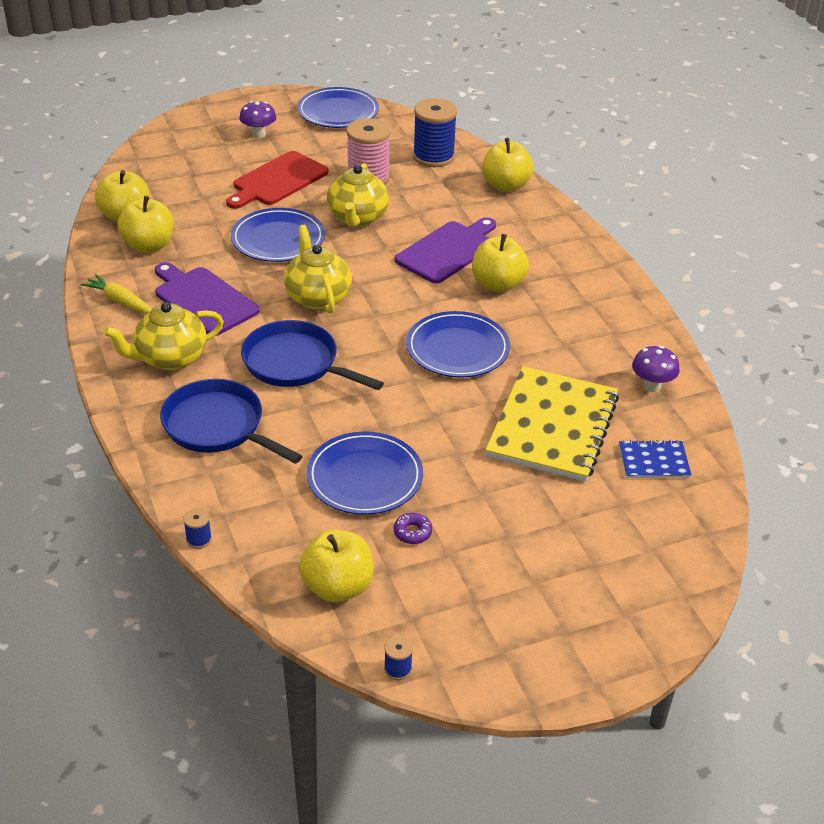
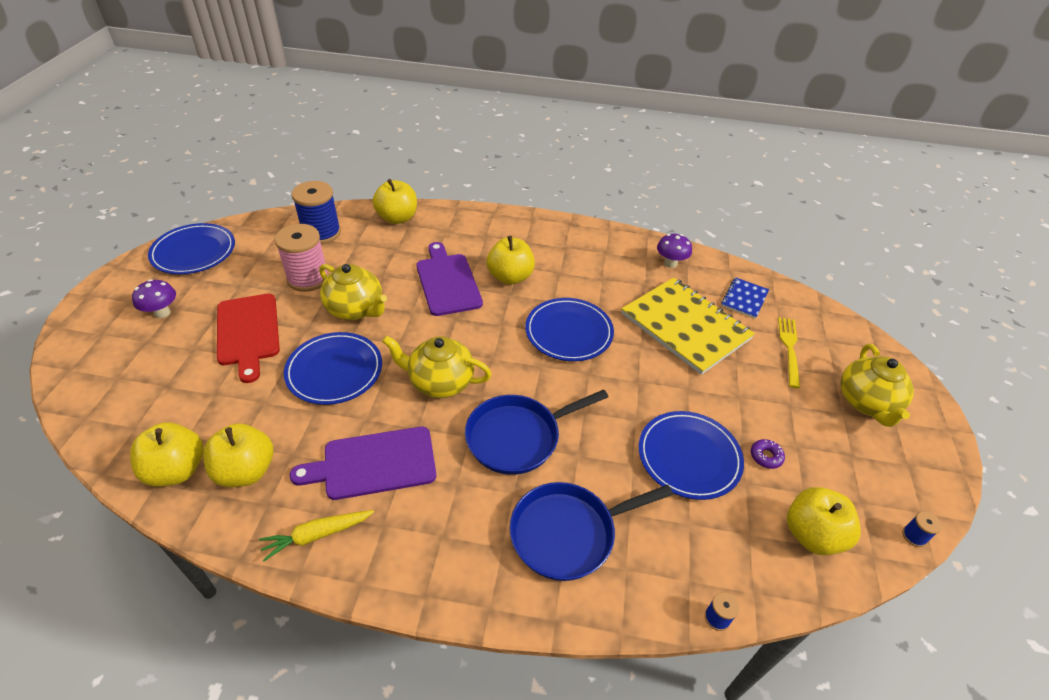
camera: 60 degrees left, 5 degrees up
(170, 358) = (442, 530): yellow teapot -> yellow teapot (866, 403)
(603, 517) = (789, 348): none -> yellow fork

